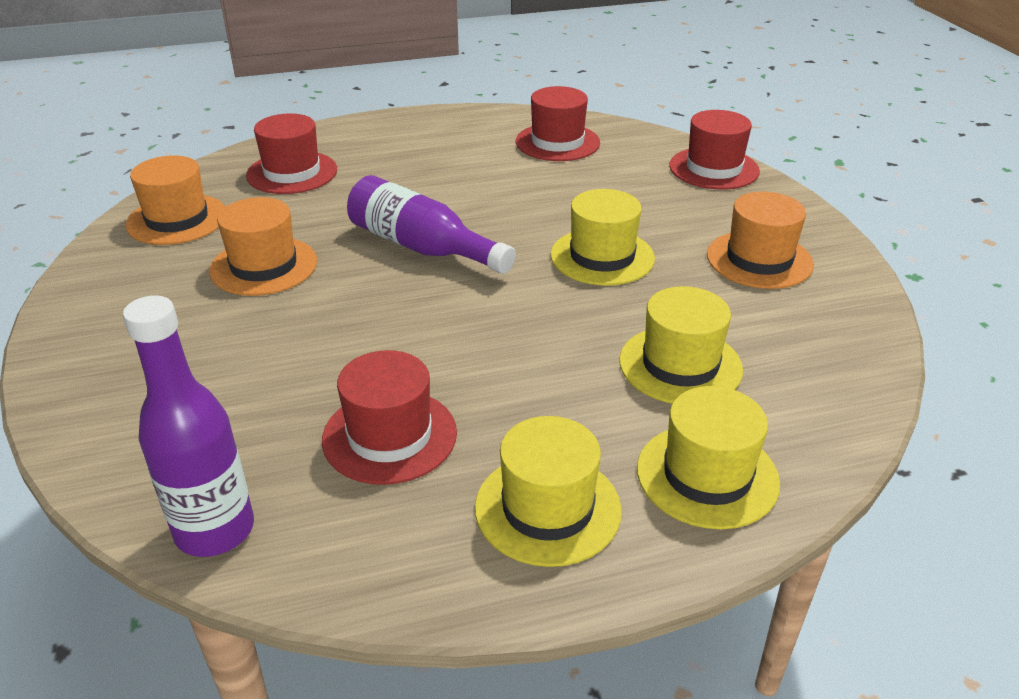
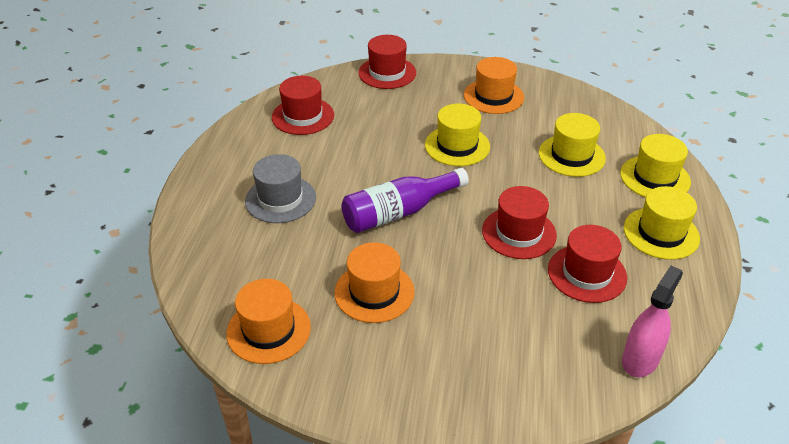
camera: 65 degrees left, 5 degrees up
(215, 530) = (640, 359): purple bottle -> pink spray bottle
(292, 173) = (240, 251): red hat -> red hat (519, 233)
(392, 170) = (280, 199): none -> grey hat

